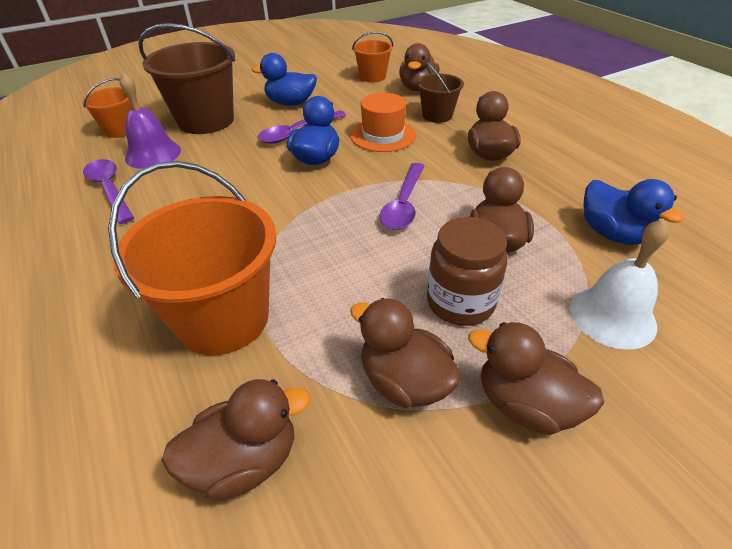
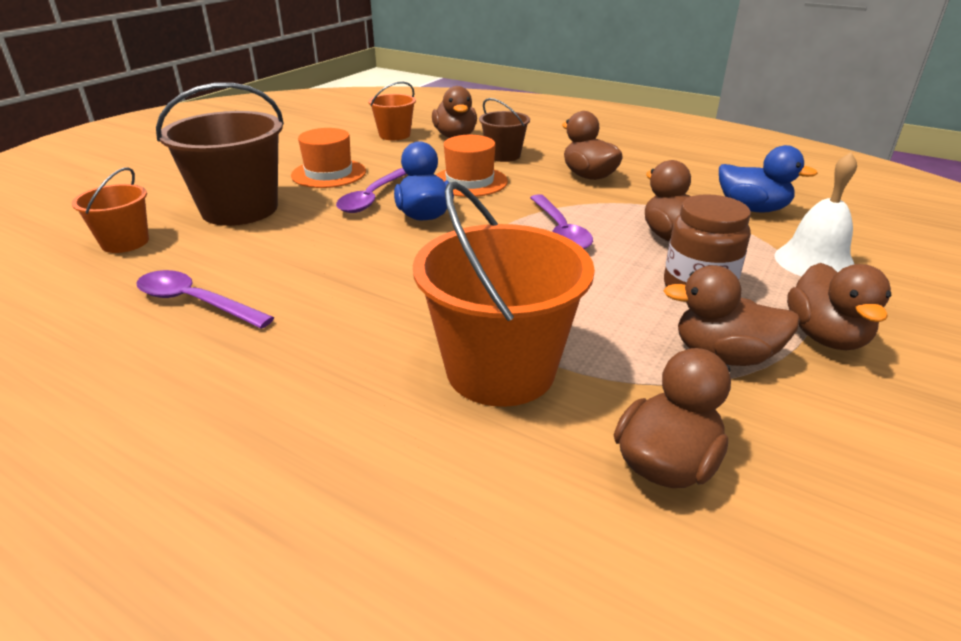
camera: 30 degrees left, 10 degrees down
(153, 154) = (209, 255): purple bell -> none
(290, 103) = (329, 173): blue duck -> orange hat
(525, 404) = (825, 337): brown duck -> brown duck turned 90 degrees counterclockwise

